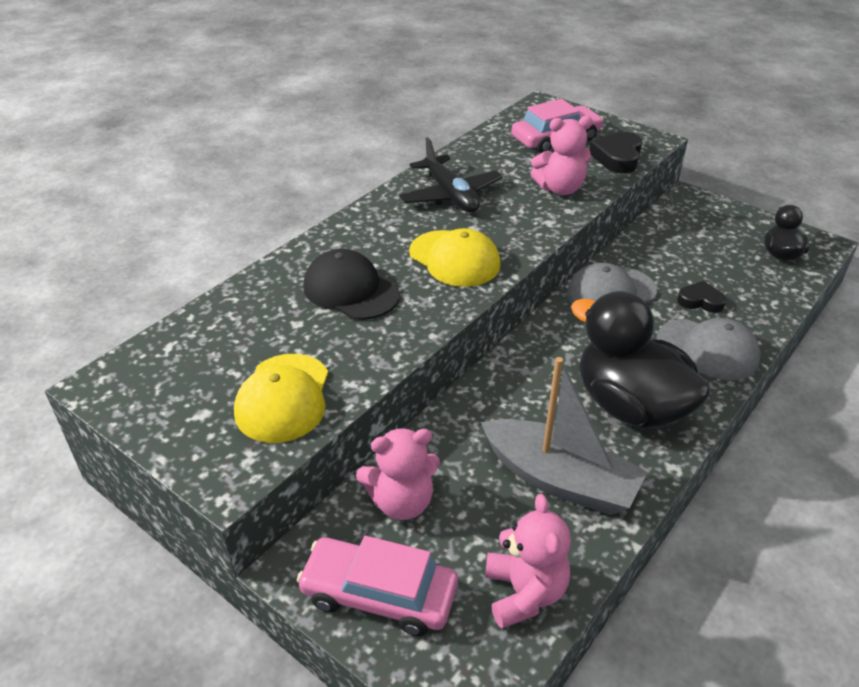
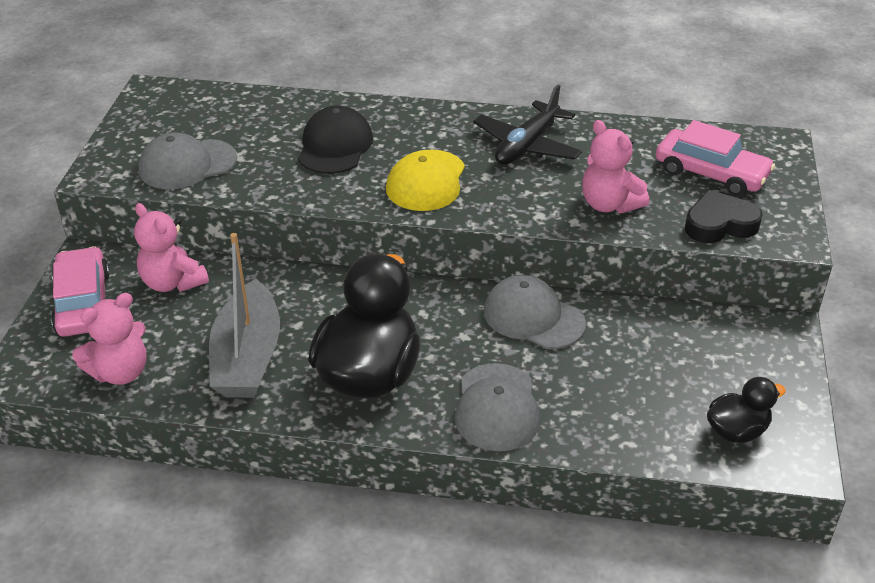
camera: 60 degrees right, 0 degrees up
(283, 398) = (187, 164): yellow cap -> grey cap
(700, 301) = (577, 384): black heart -> none

